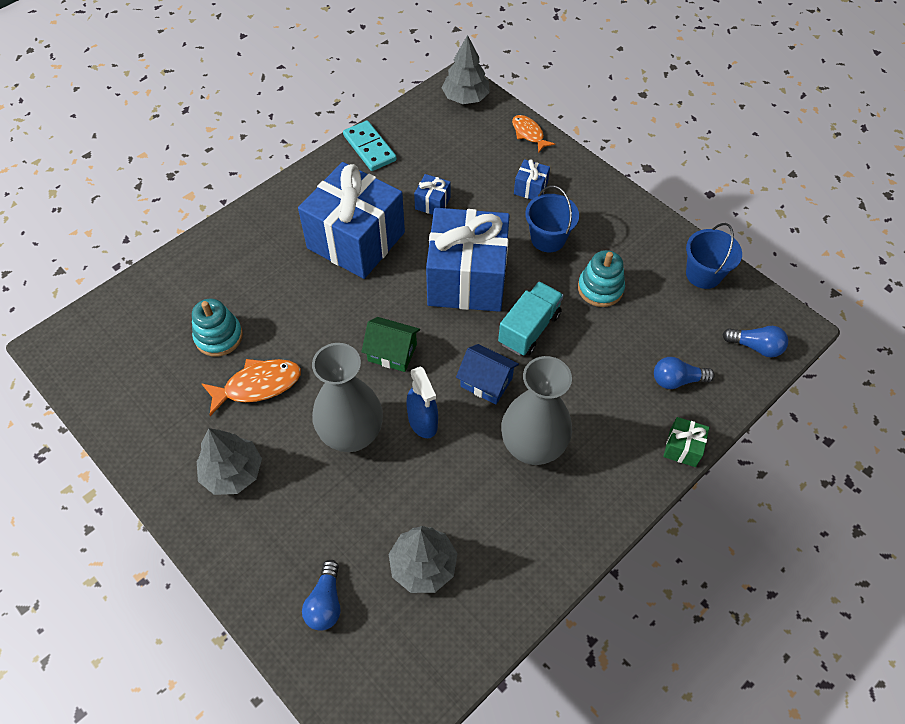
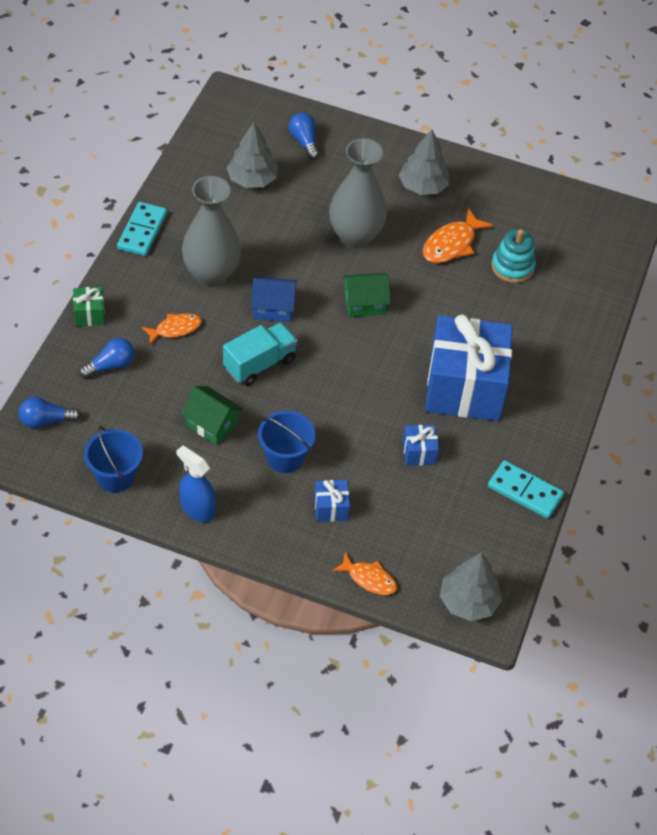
camera: 150 degrees right, 5 degrees down
(423, 422) = (307, 263): blue spray bottle -> blue spray bottle (197, 508)
(467, 279) = (339, 388): blue gift -> none
(529, 328) = (259, 364): turquoise truck -> turquoise truck turned 135 degrees counterclockwise
(588, 539) = (142, 231): none -> turquoise domino
(597, 396) = (175, 329): none -> orange fish
(600, 288) = (211, 424): turquoise stacking toy -> green house

